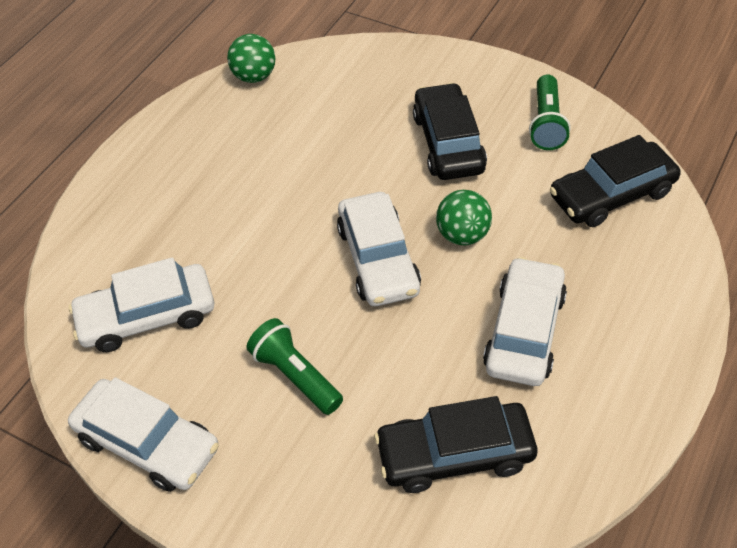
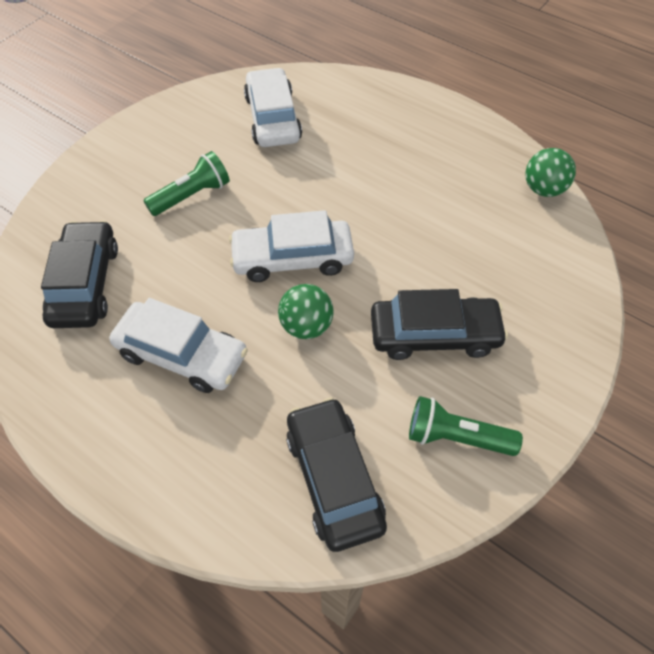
camera: 95 degrees right, 5 degrees up
(148, 443) = (166, 119): white car -> none

